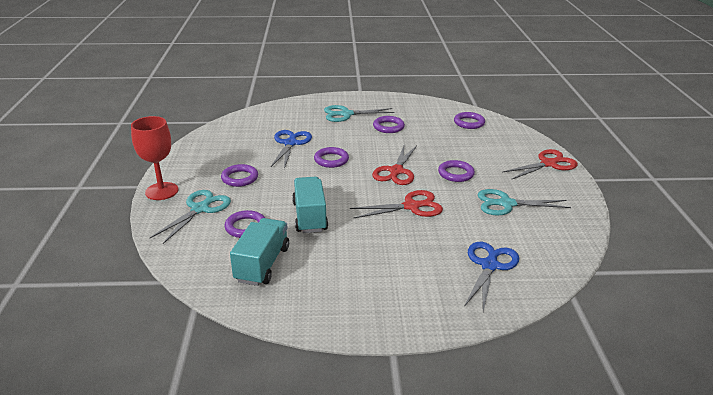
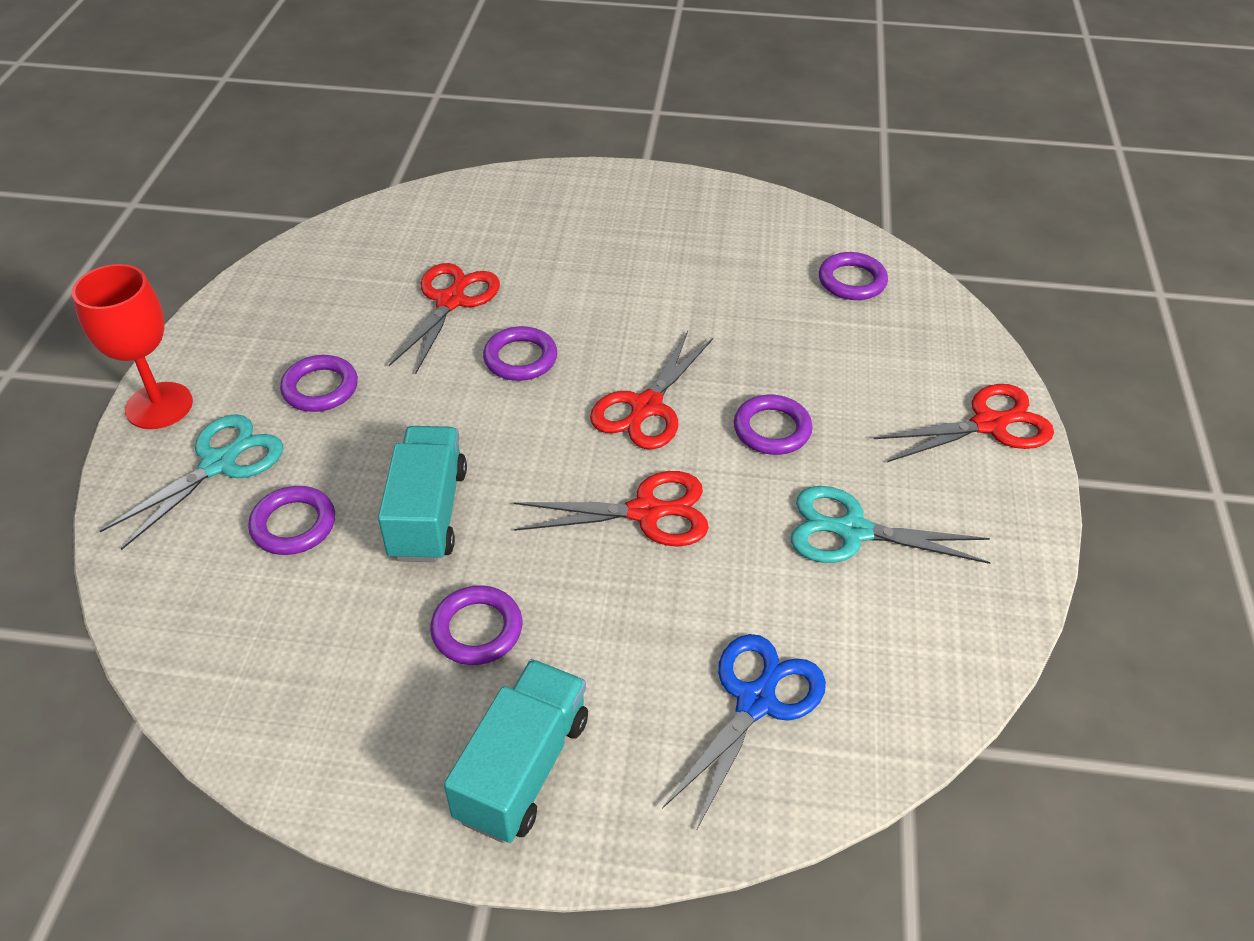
camera: 10 degrees right, 15 degrees up
(262, 264) = (297, 630): turquoise truck -> turquoise truck (523, 768)
(290, 143) = (451, 300): blue scissors -> red scissors
(346, 114) = (592, 228): turquoise scissors -> none
(388, 127) = (671, 275): purple ring -> purple ring (477, 629)

